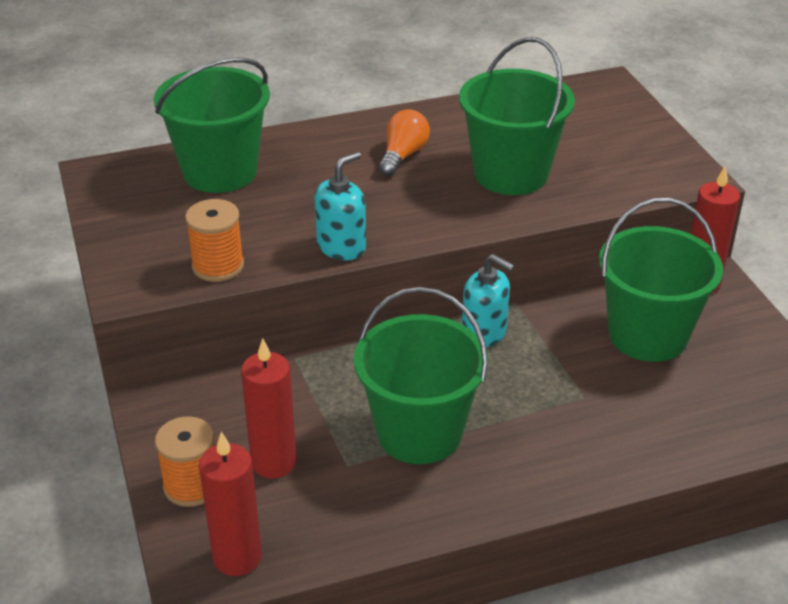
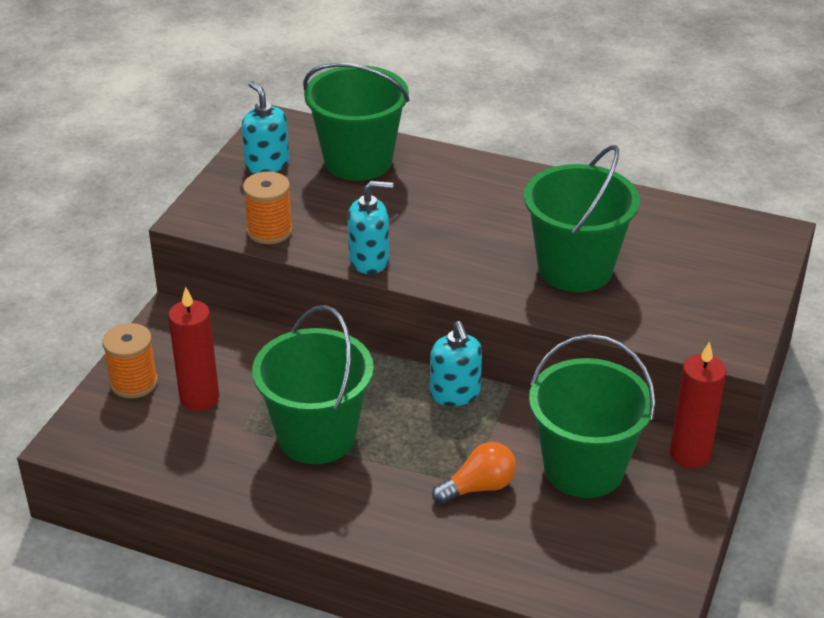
camera: 40 degrees right, 0 degrees up
(137, 211) = (267, 164): none -> turquoise soap dispenser
(237, 557) = (106, 444): red candle -> none
(403, 155) = (509, 212): orange light bulb -> orange light bulb (479, 487)

